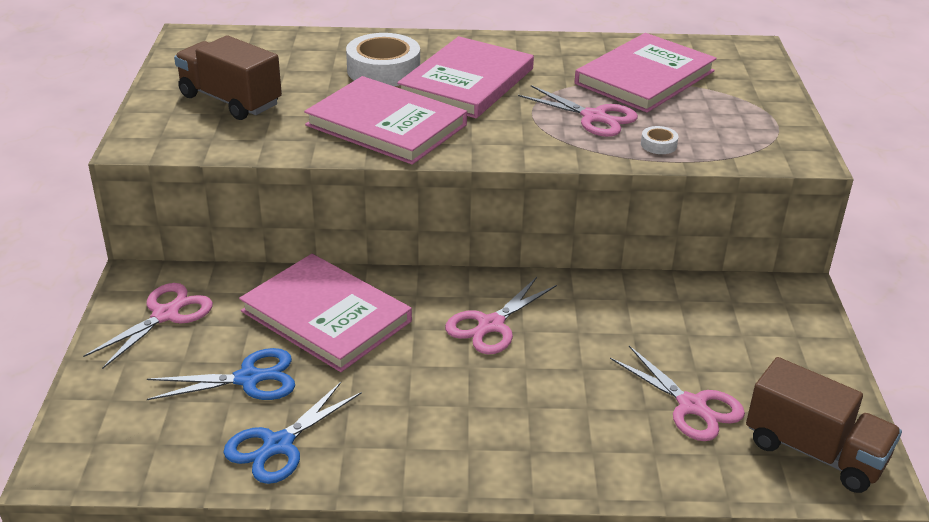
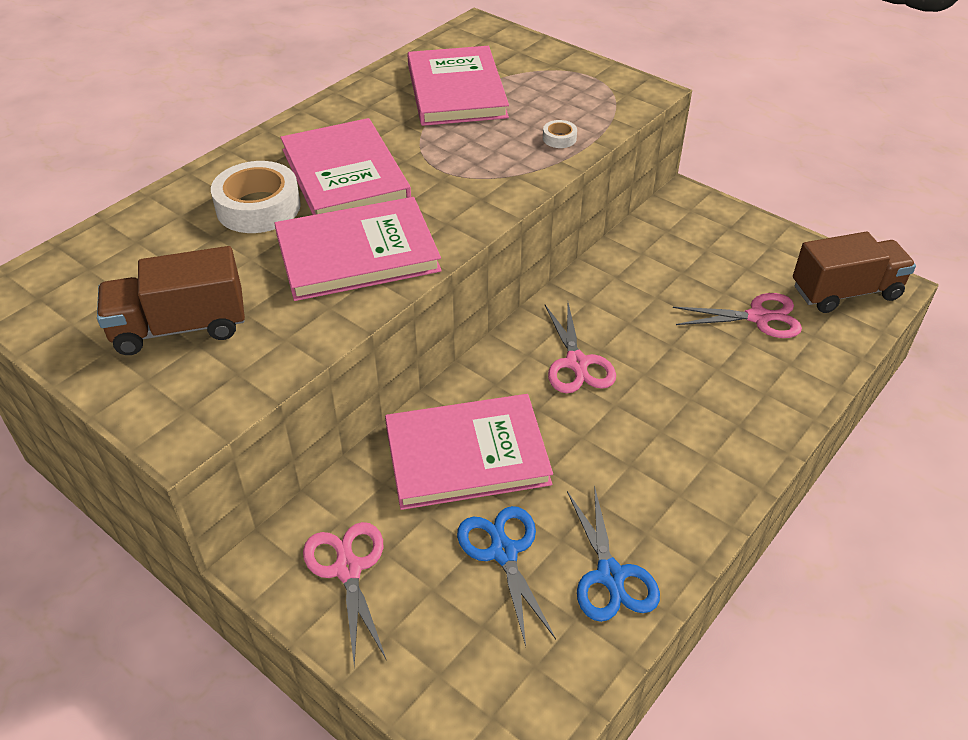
camera: 50 degrees left, 10 degrees up
(248, 379) = (503, 552): blue scissors -> blue scissors turned 45 degrees counterclockwise
(594, 117) = (483, 144): pink scissors -> none

